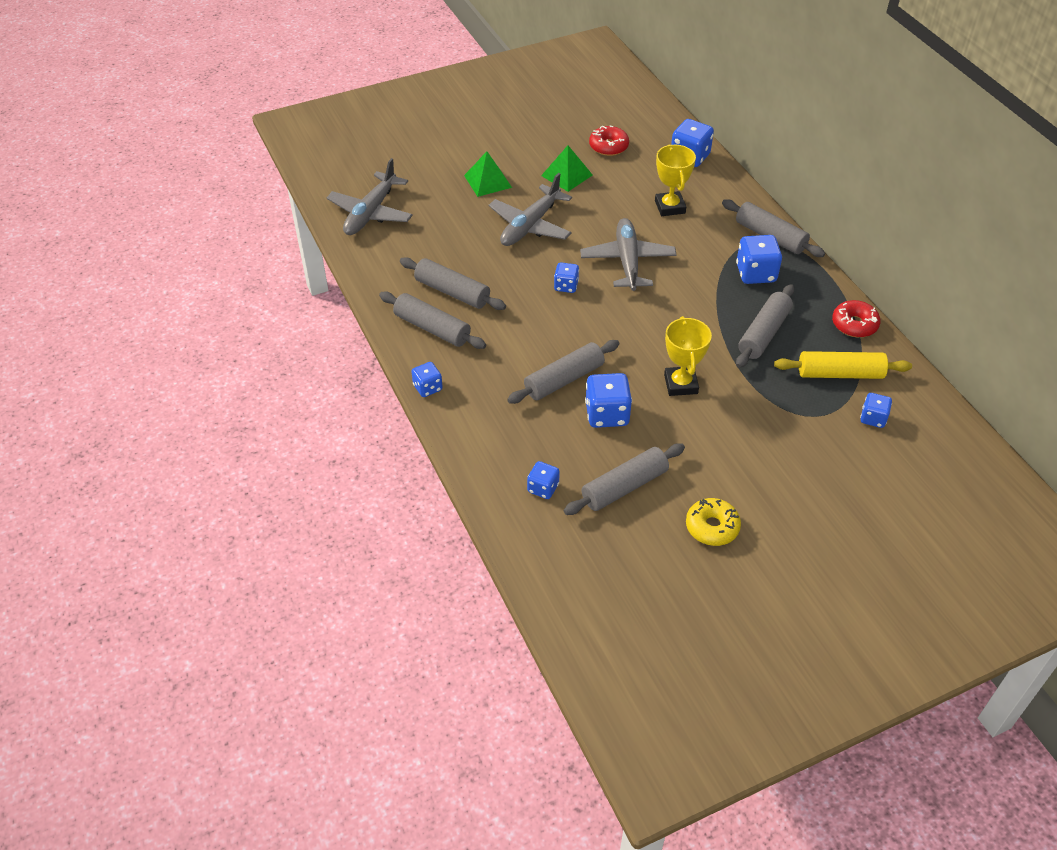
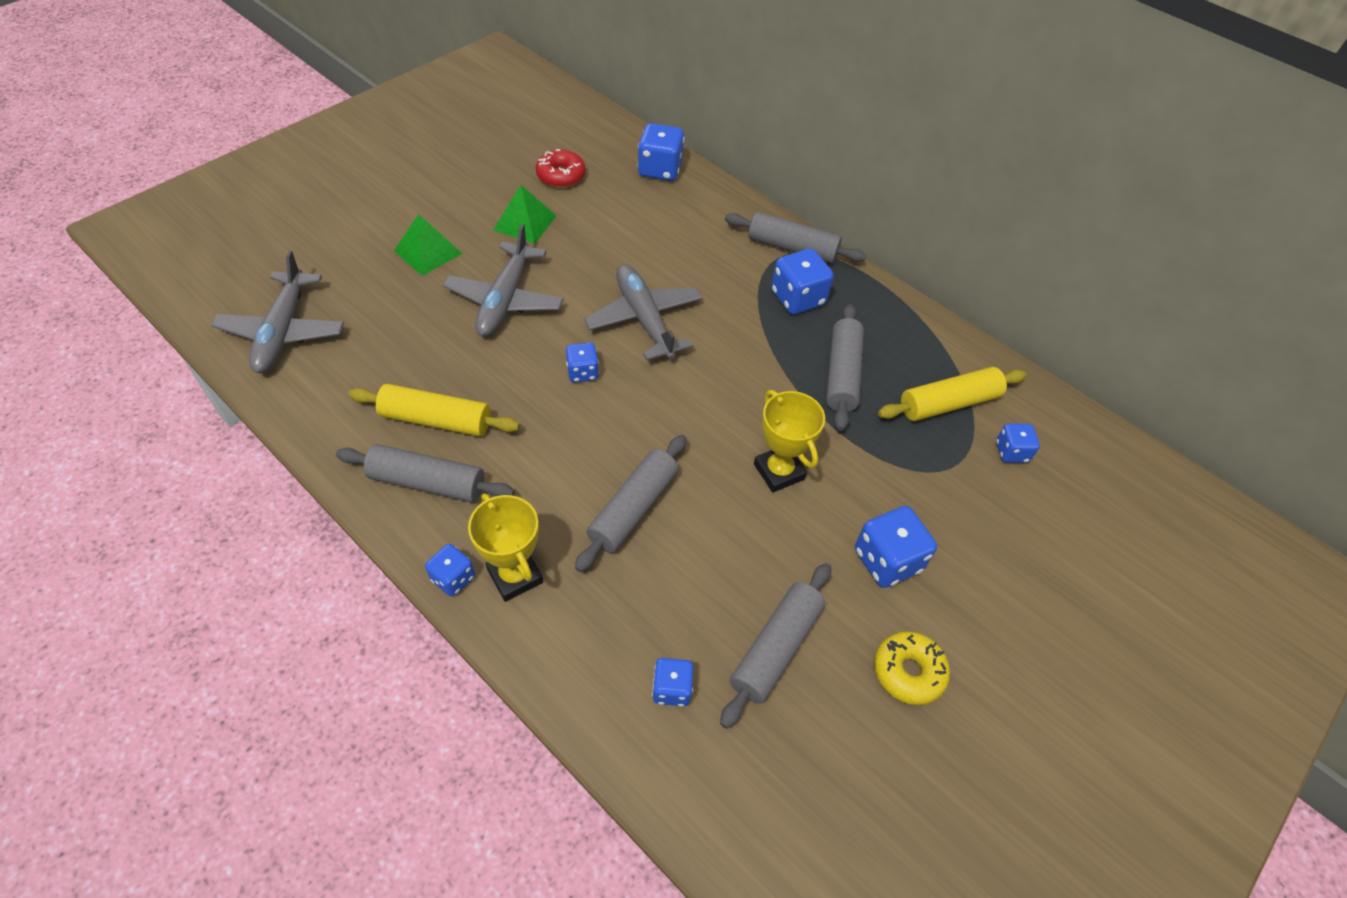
camera: 25 degrees left, 5 degrees up
(452, 292) = (436, 420): grey rolling pin -> yellow rolling pin
(607, 414) = (708, 544): blue dice -> blue dice (887, 560)
(670, 207) = (664, 236): yellow trophy -> yellow trophy (515, 576)
(854, 324) = (932, 335): red donut -> none

